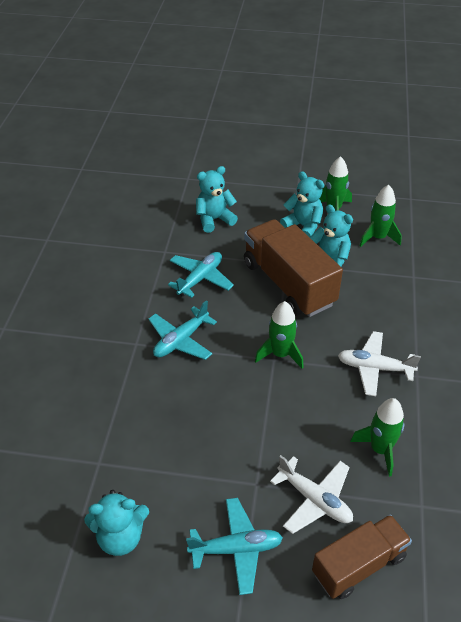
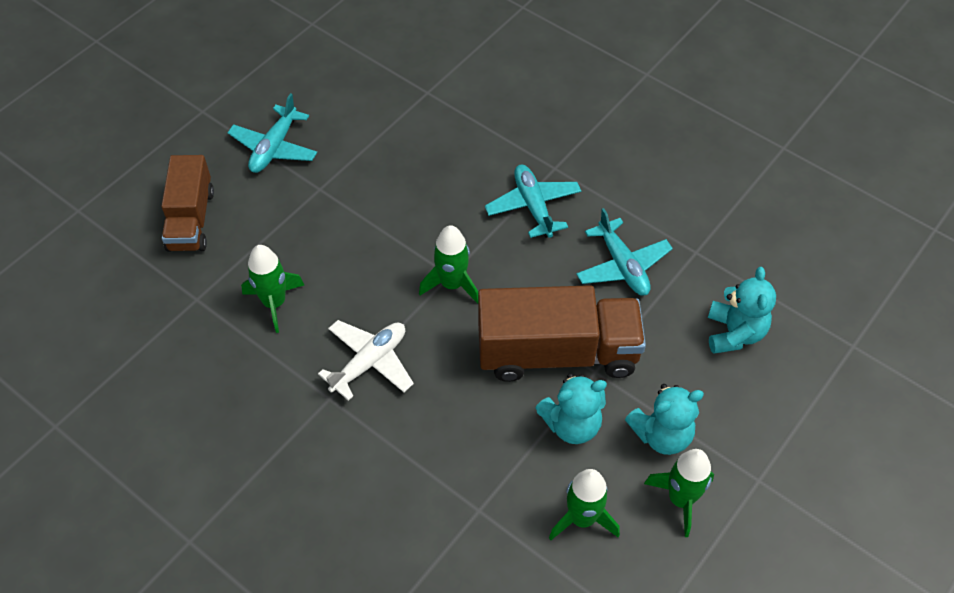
camera: 120 degrees right, 10 degrees up
(120, 537) = (345, 82): turquoise teddy bear -> none
(314, 499) = (270, 222): white plane -> none

